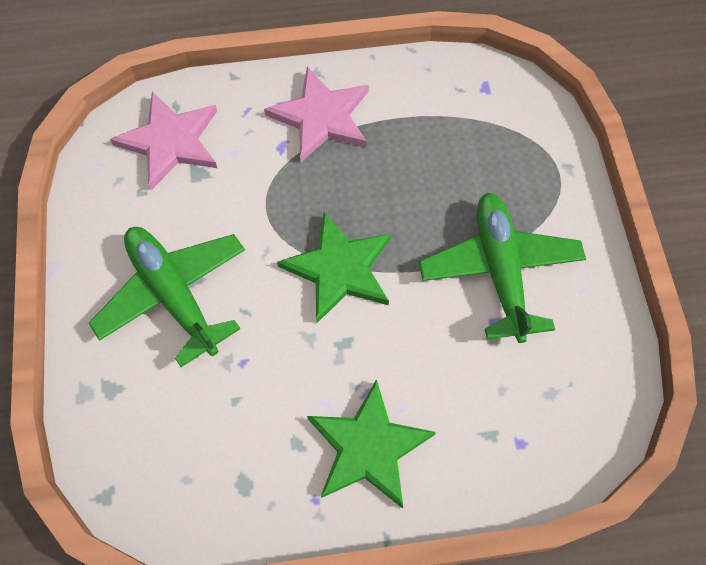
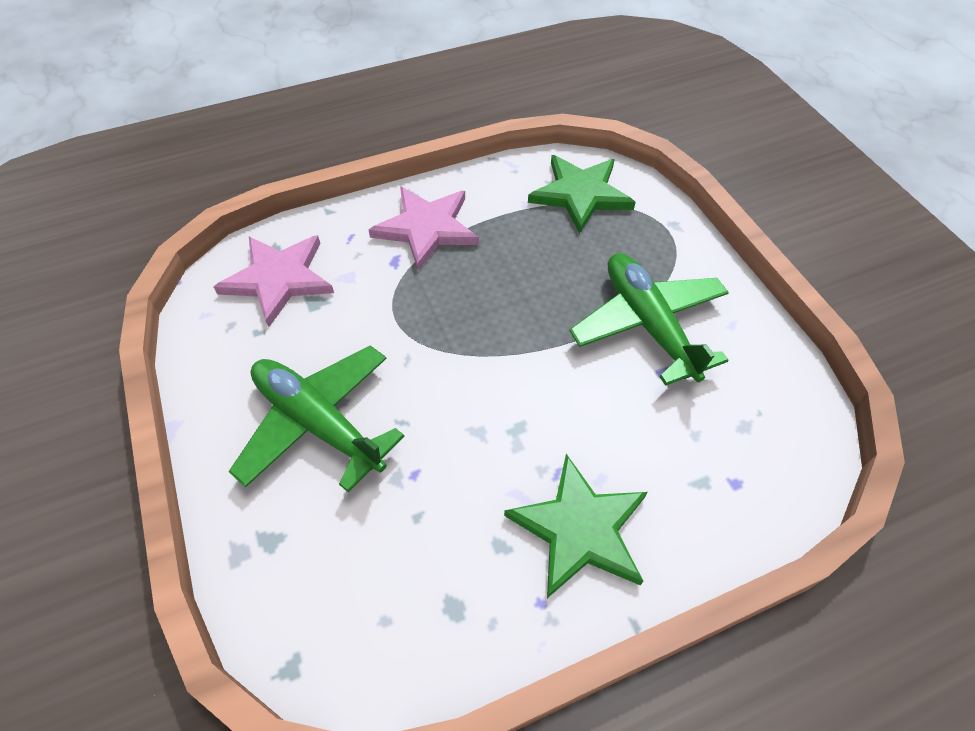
camera: 15 degrees left, 10 degrees down
(339, 269) = (489, 358): green star -> green star (581, 194)

